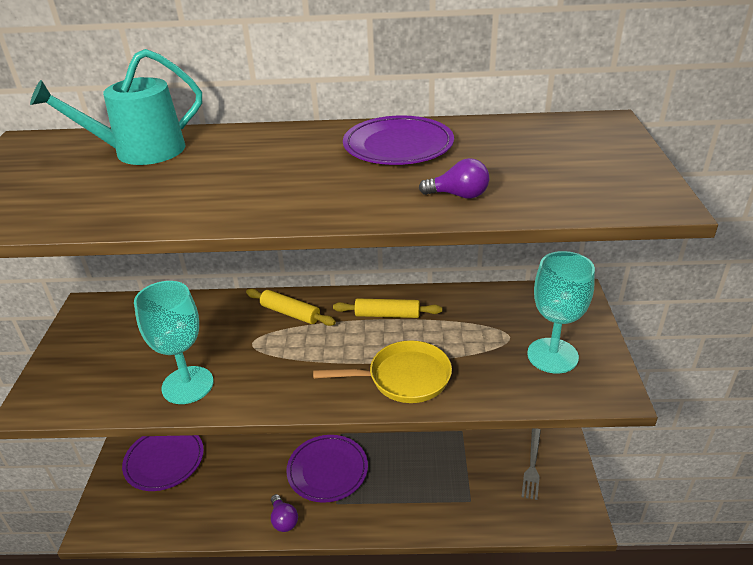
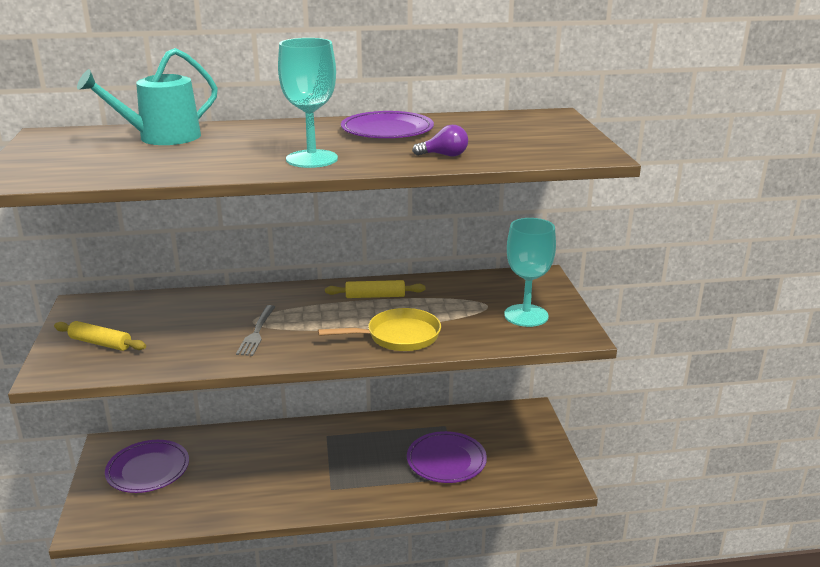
camera: 10 degrees left, 10 degrees down
(187, 385) = (199, 352): turquoise goblet -> turquoise goblet (312, 159)
(283, 520) = (280, 506): purple light bulb -> none
(290, 313) = (284, 299): yellow rolling pin -> yellow rolling pin (100, 343)
(327, 470) = (318, 465): purple plate -> purple plate (446, 460)
(532, 466) = (514, 447): grey fork -> grey fork (257, 332)

